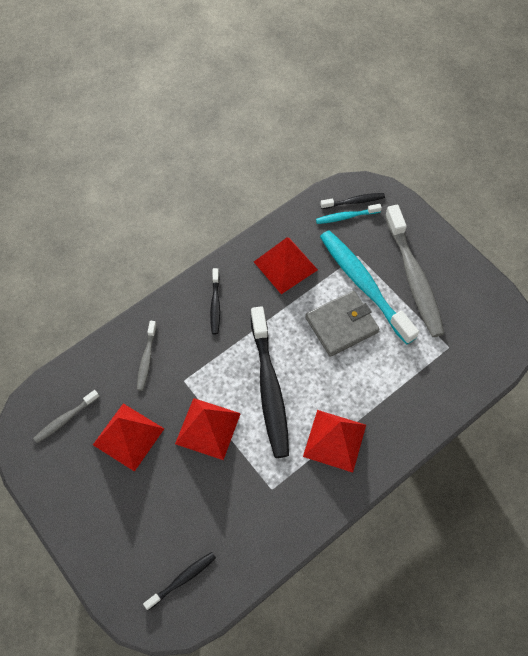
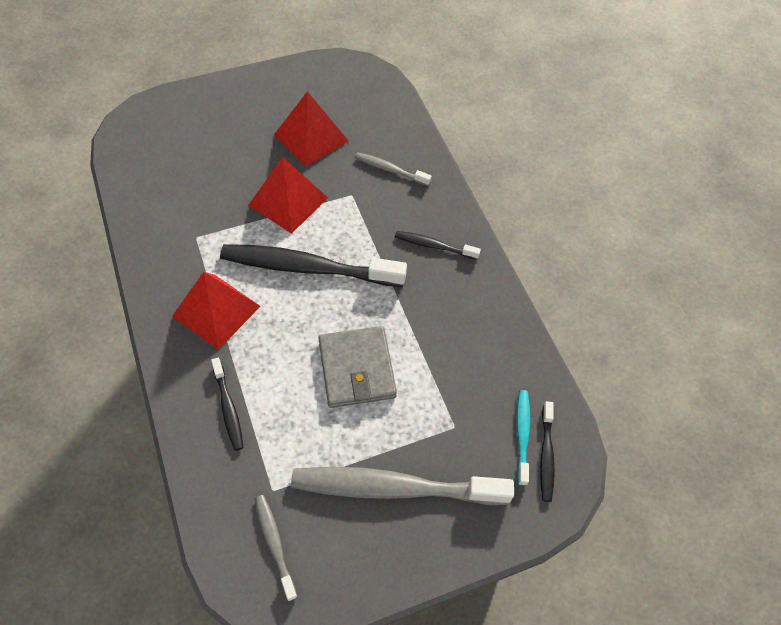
camera: 105 degrees right, 5 degrees down
(65, 419) = (351, 96): grey toothbrush -> grey toothbrush (274, 544)
(182, 579) = (153, 146): black toothbrush -> black toothbrush (228, 408)
(285, 265) = (465, 334): red pyramid -> none
(363, 284) = (406, 417): turquoise toothbrush -> none

